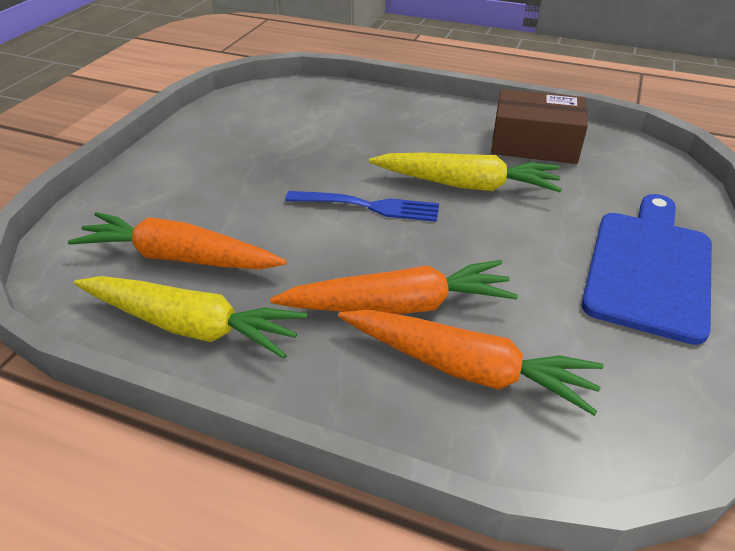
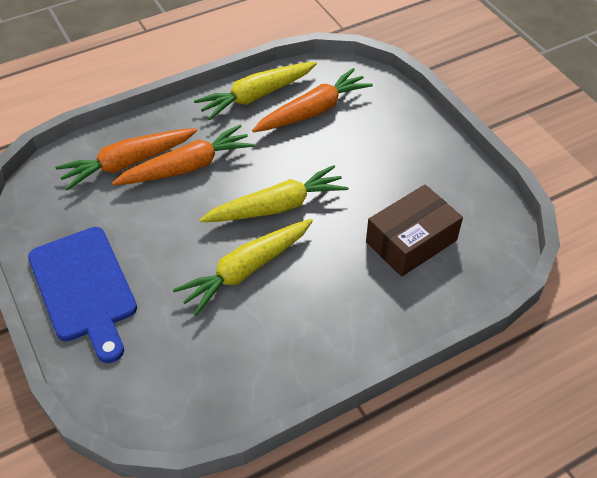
camera: 130 degrees right, 10 degrees up
(368, 206) = (277, 206): blue fork -> yellow carrot
(399, 305) = (187, 167): orange carrot -> orange carrot turned 150 degrees counterclockwise
(534, 144) = (249, 357): brown box -> brown box (411, 241)

